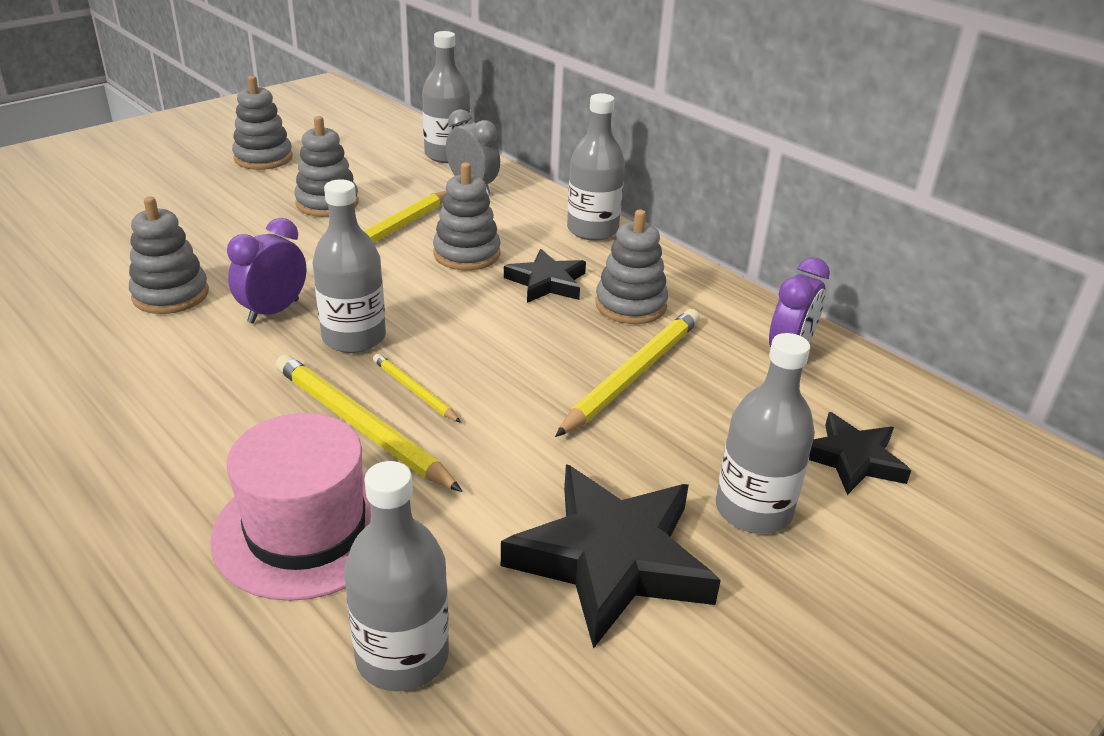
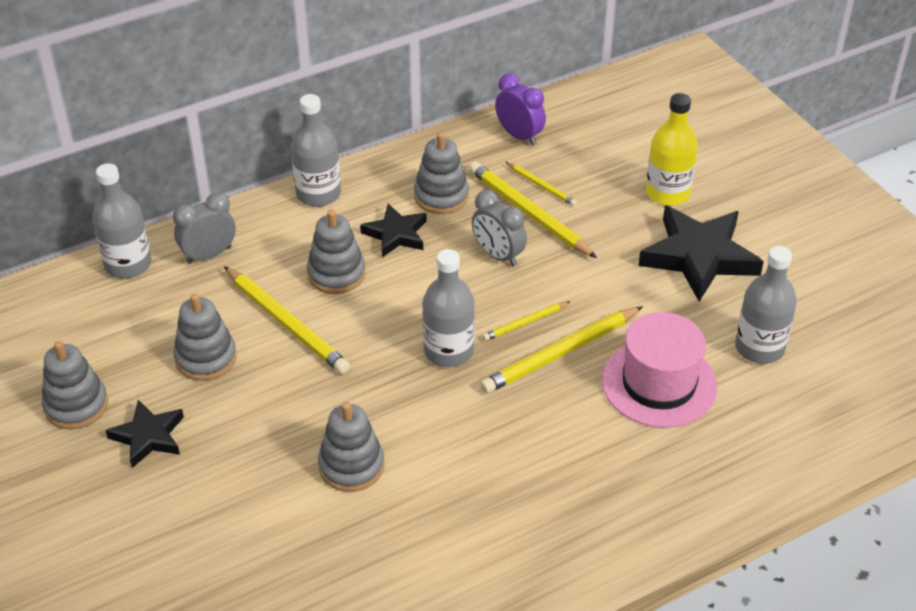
camera: 75 degrees left, 10 degrees up
(273, 311) = (397, 398): purple clock -> none
(538, 357) = (498, 255): none -> grey clock
(695, 380) = (541, 186): none -> yellow pencil
(753, 510) = (667, 193): grey bottle -> yellow bottle
(853, 459) = (631, 142): black star -> black star (148, 436)

